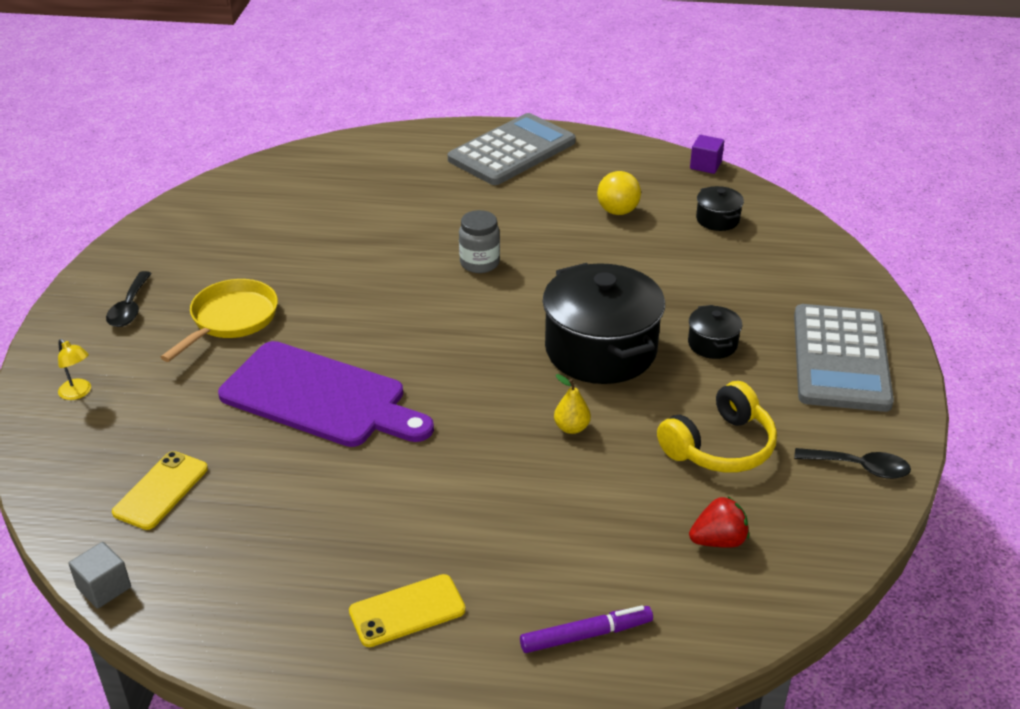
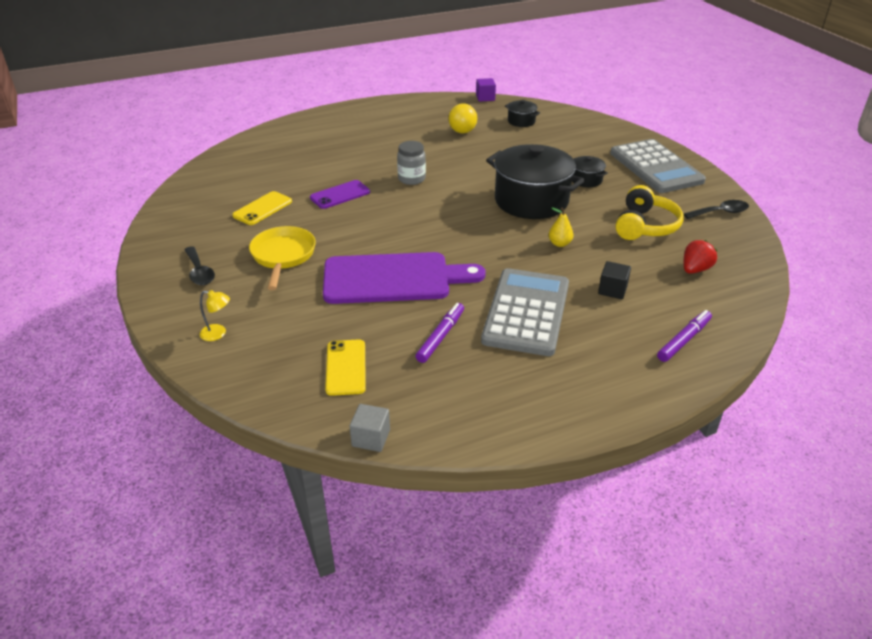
camera: 30 degrees left, 0 degrees up
(296, 497) = (441, 336): none -> purple marker
(372, 257) = (340, 195): none -> purple phone
(407, 611) = (576, 369): yellow phone -> yellow phone (262, 208)
(512, 151) = (365, 117): grey calculator -> grey calculator (526, 312)
(569, 523) = (612, 290): none -> black cube

